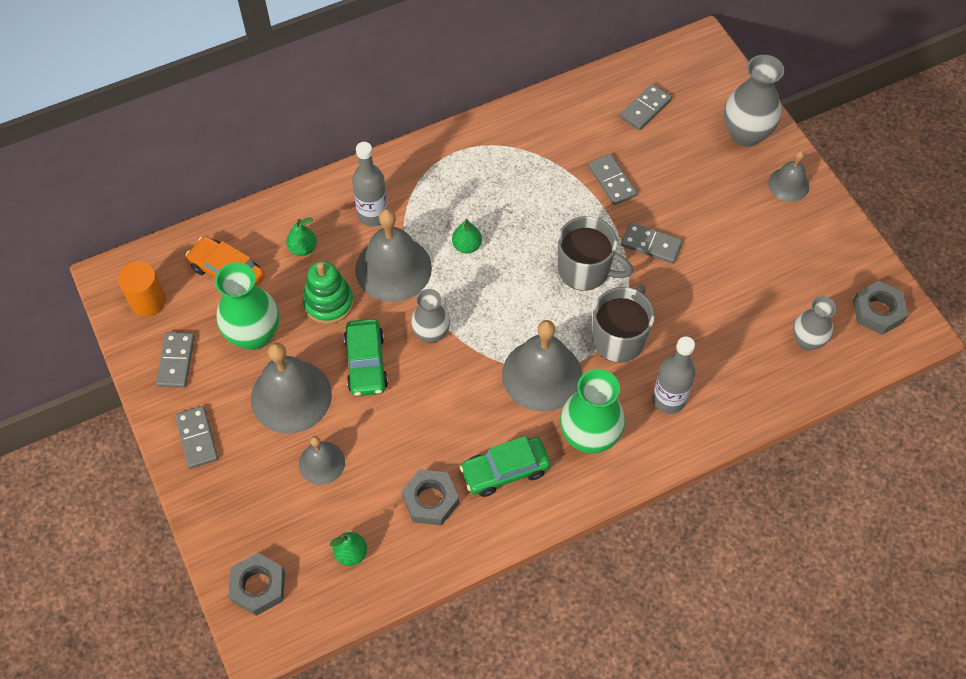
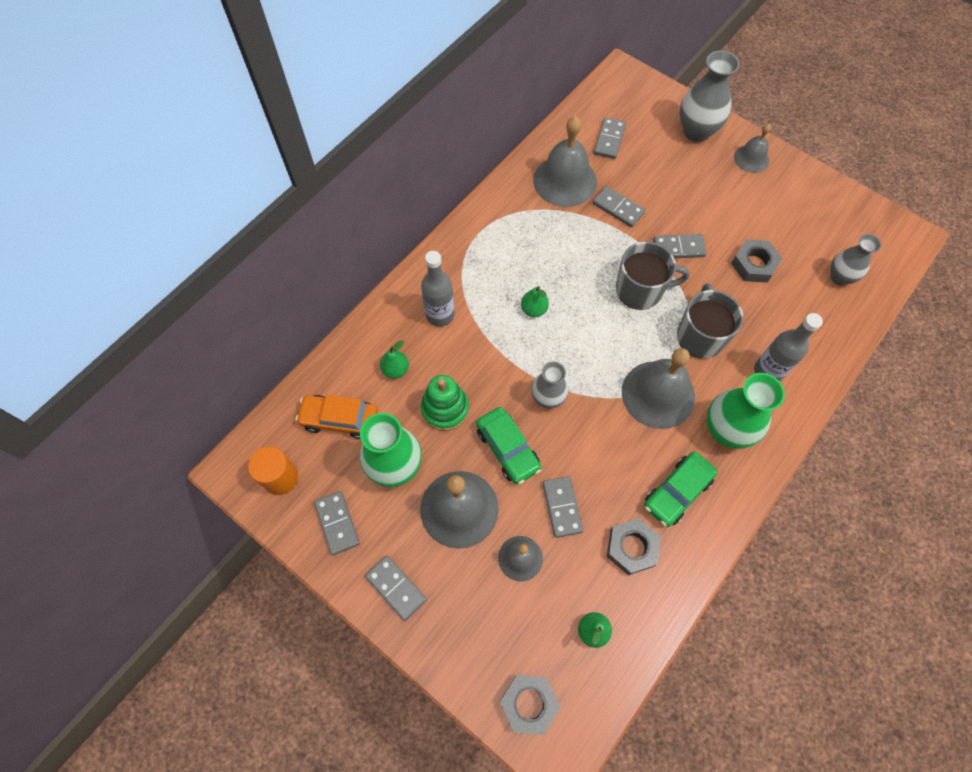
camera: 25 degrees left, 5 degrees up
(386, 436) = (562, 507): none -> grey domino
(393, 268) = (483, 354): grey bell -> grey bell (565, 181)
(878, 311) = (875, 232): grey nut -> grey nut (754, 264)

